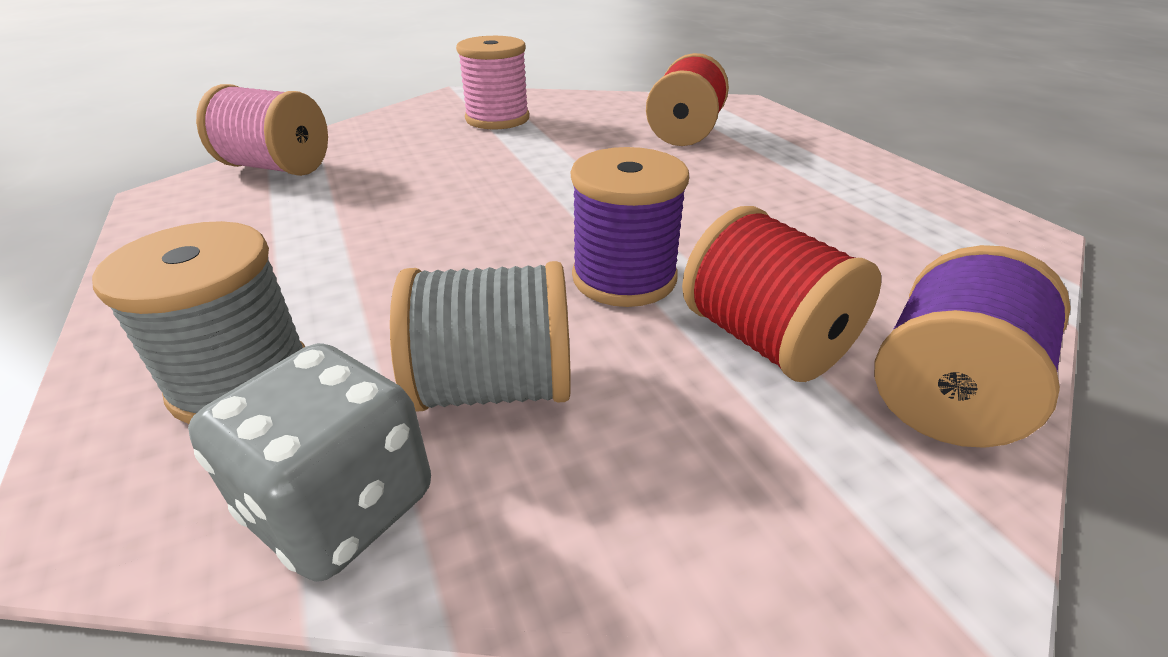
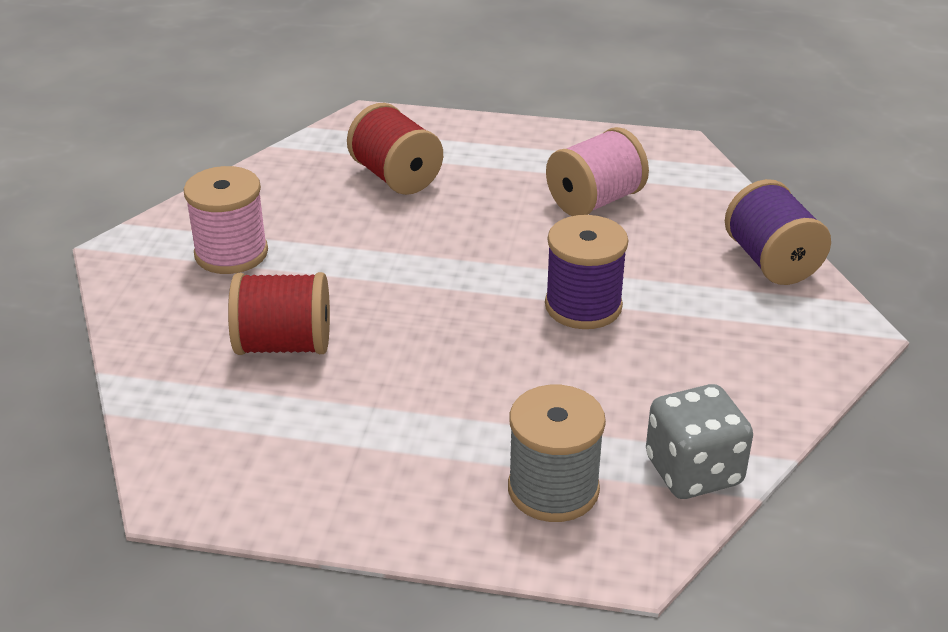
camera: 55 degrees left, 0 degrees up
(277, 167) = (192, 416): pink spool -> pink spool (595, 201)
(494, 387) = (645, 395): grey spool -> none
(764, 340) = (689, 289): red spool -> red spool (284, 345)

